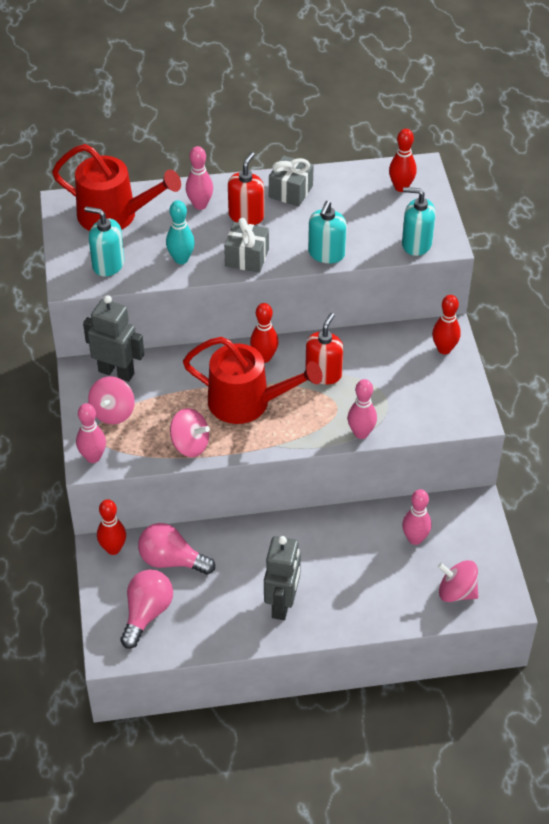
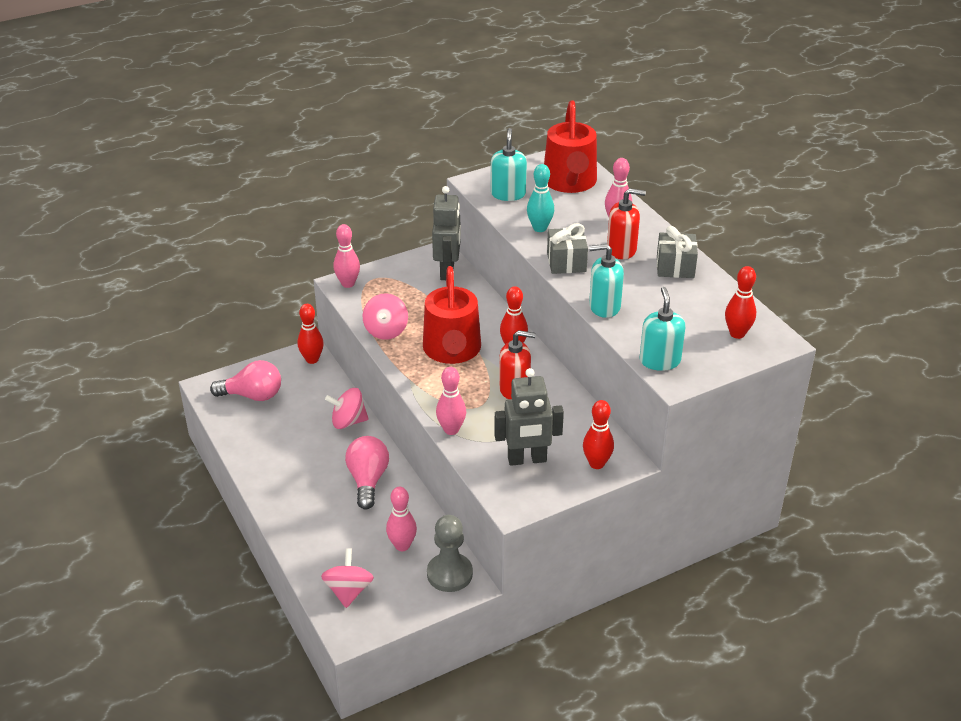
camera: 70 degrees right, 10 degrees down
(113, 412) = (401, 281): pink spinning top -> pink spinning top (348, 421)
(171, 561) = (312, 395): pink light bulb -> pink light bulb (368, 480)
(282, 604) = (290, 473): grey robot -> grey robot (527, 459)
(461, 513) = (449, 574): none -> grey pawn

